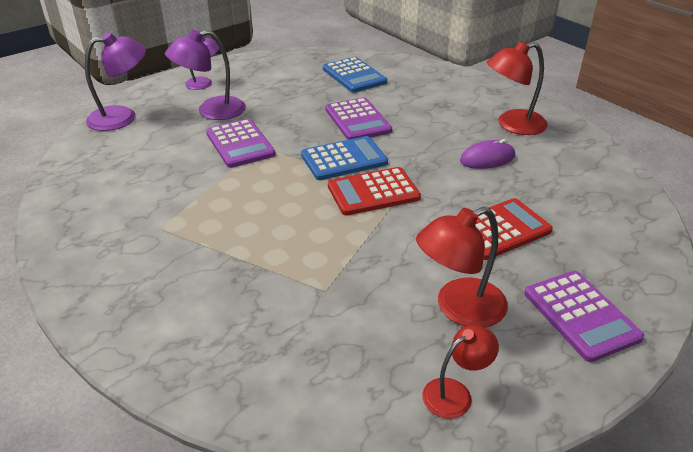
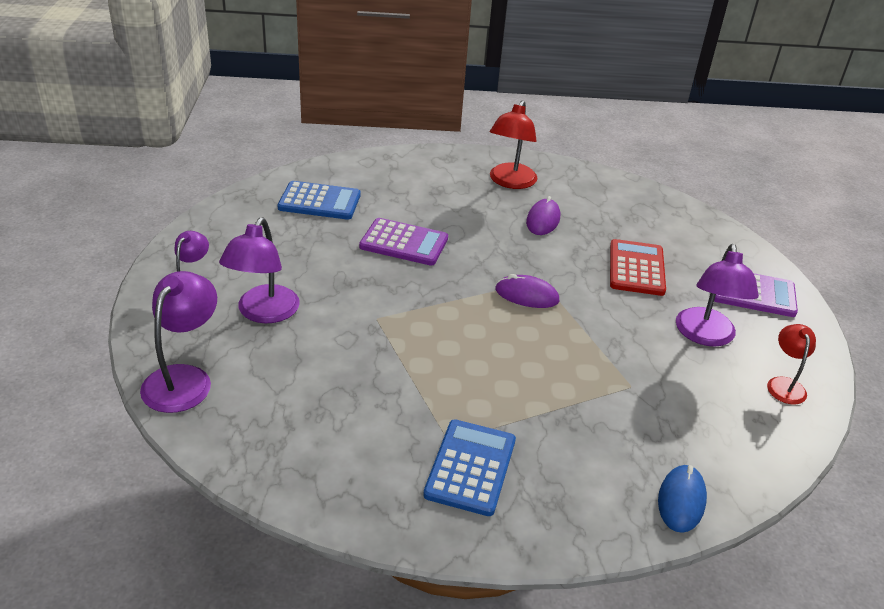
camera: 55 degrees left, 0 degrees up
(202, 377) = (681, 500): none -> blue mouse
(240, 144) = (356, 326): purple calculator -> none
(344, 159) = (459, 283): blue calculator -> blue calculator (470, 467)
(373, 192) = (527, 295): red calculator -> purple mouse
(459, 308) = (705, 336): red lamp -> purple lamp

